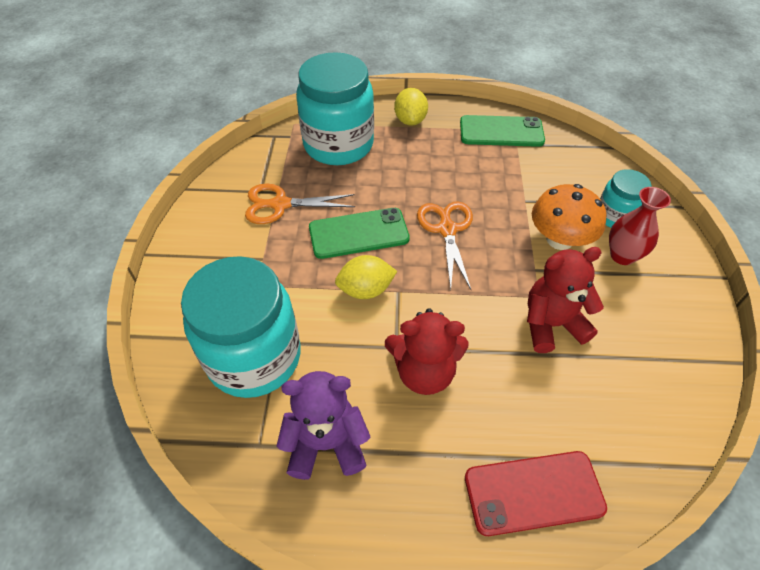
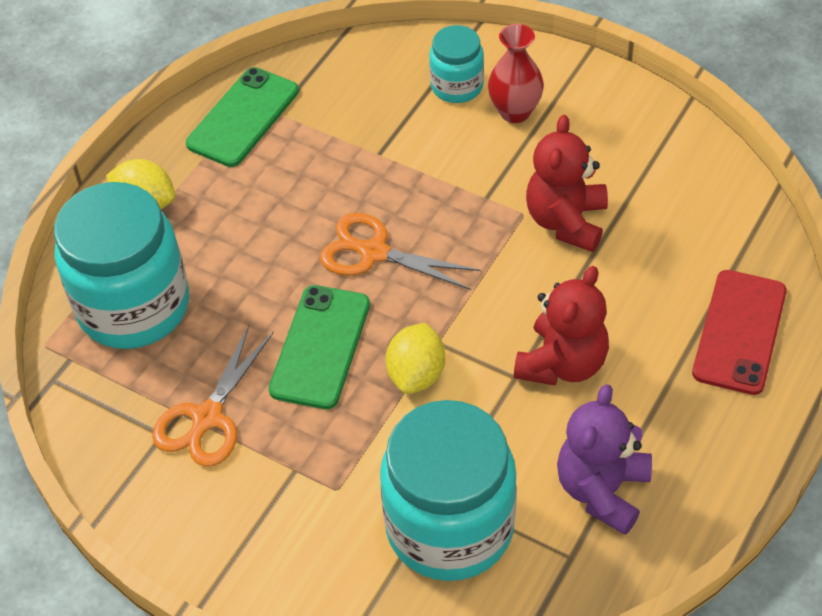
camera: 60 degrees left, 0 degrees up
(559, 239) = (458, 153): orange mushroom -> none

